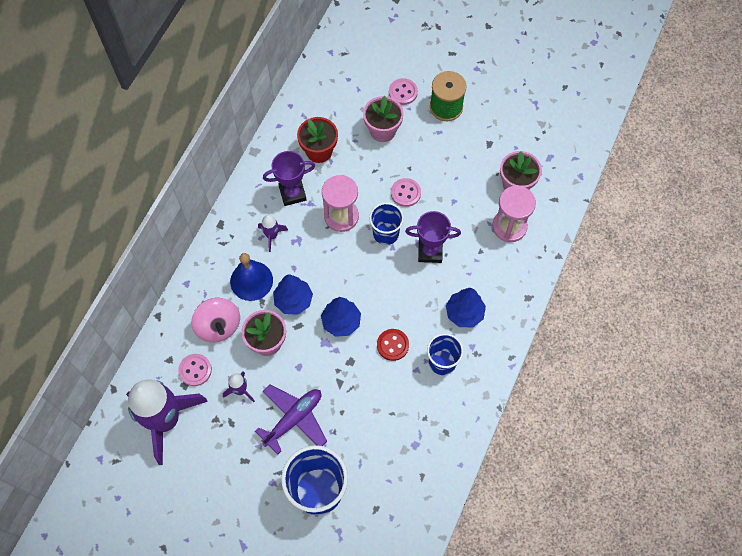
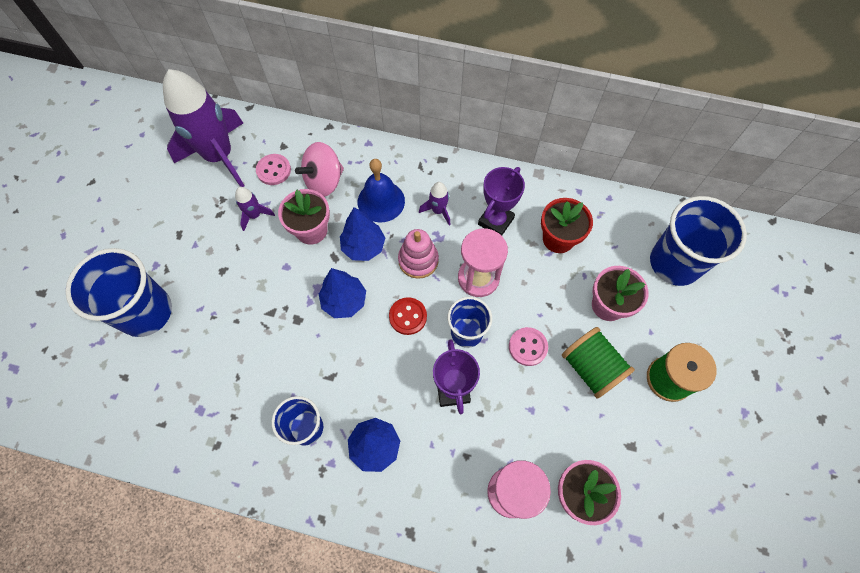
camera: 80 degrees right, 0 degrees up
(292, 193) = (496, 221): purple trophy -> purple trophy turned 60 degrees clockwise
(294, 419) = (225, 273): purple plane -> none
(315, 259) = (418, 260): none -> pink stacking toy
(357, 77) = (674, 263): none -> blue cup
(392, 345) = (322, 364): red button -> red button (408, 316)
(403, 92) = (672, 320): pink button -> none
(429, 154) = (591, 368): none -> green spool

